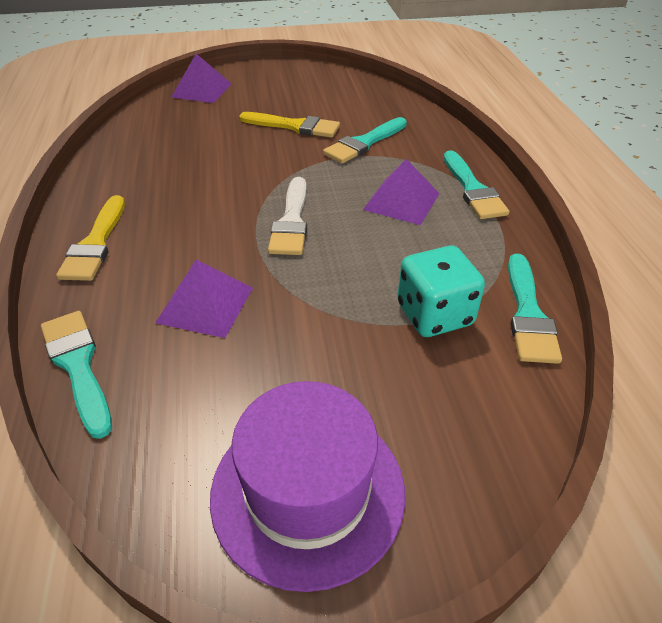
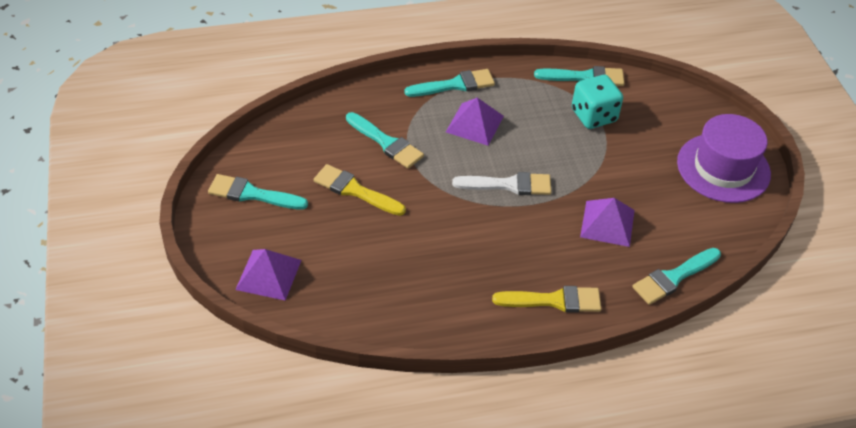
camera: 95 degrees left, 5 degrees up
(294, 126) = (355, 190): yellow brush -> yellow brush turned 75 degrees counterclockwise
(296, 82) = (252, 194): none -> turquoise brush

